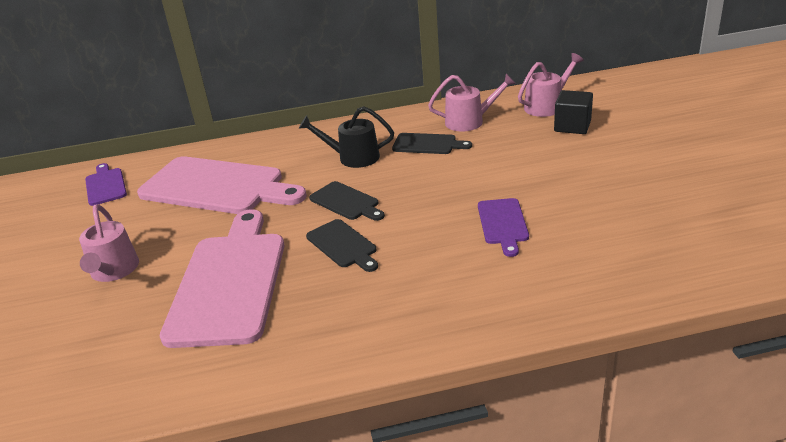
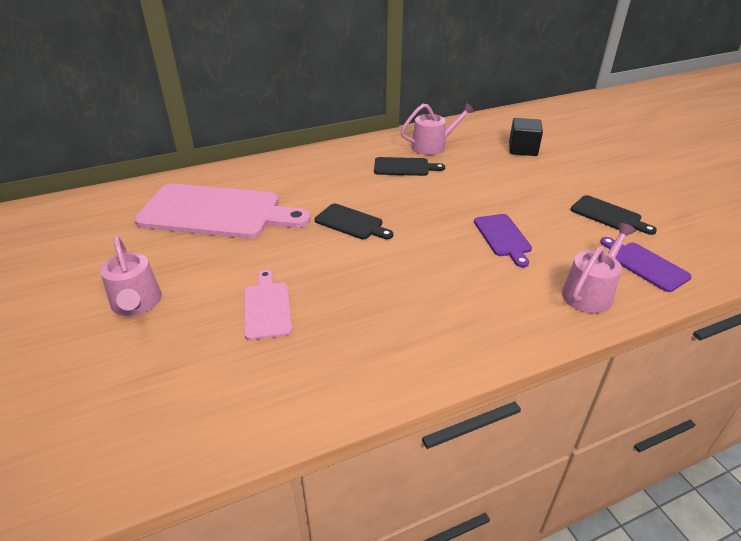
camera: 15 degrees left, 5 degrees up
(105, 185) = (95, 215): purple cutting board -> purple cutting board (645, 265)
(230, 282) = (267, 307): pink cutting board -> pink cutting board, size x0.48
(343, 245) = (365, 264): black cutting board -> black cutting board (608, 215)
(353, 157) = (340, 181): black watering can -> none
(547, 106) = (493, 132): pink watering can -> pink watering can (590, 292)

